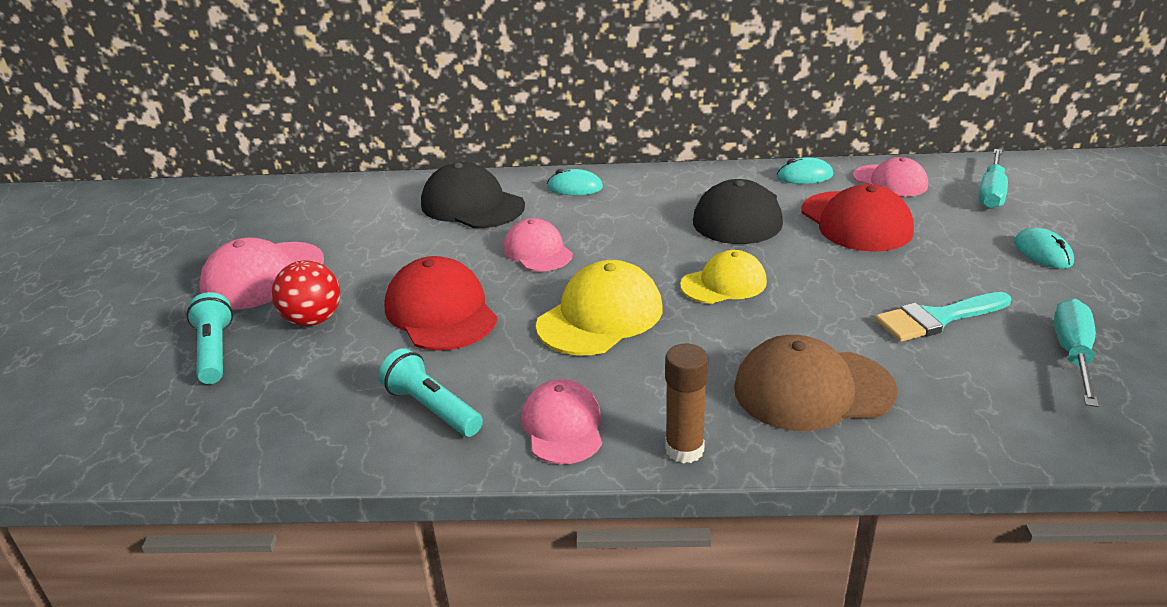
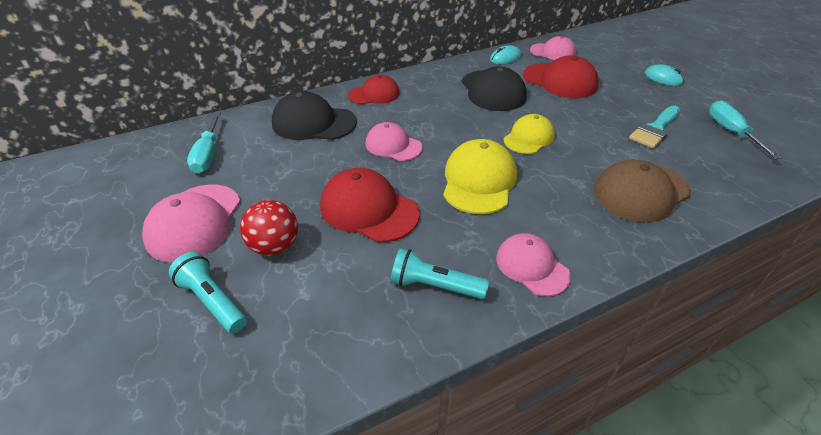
camera: 30 degrees left, 10 degrees up
(575, 187) = (374, 94): turquoise mouse -> red cap
(684, 449) = (615, 255): brown glue stick -> none
(991, 192) = (607, 49): turquoise screwdriver -> turquoise screwdriver (208, 154)

